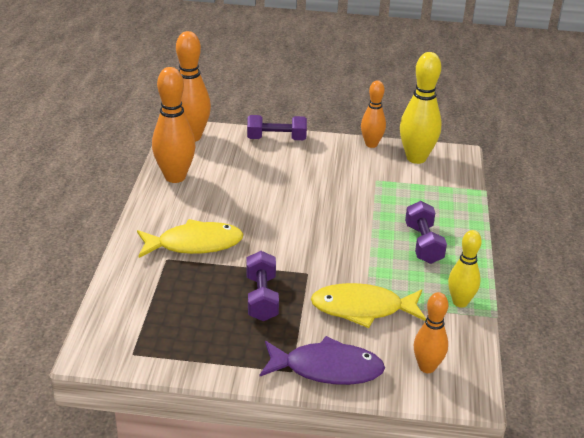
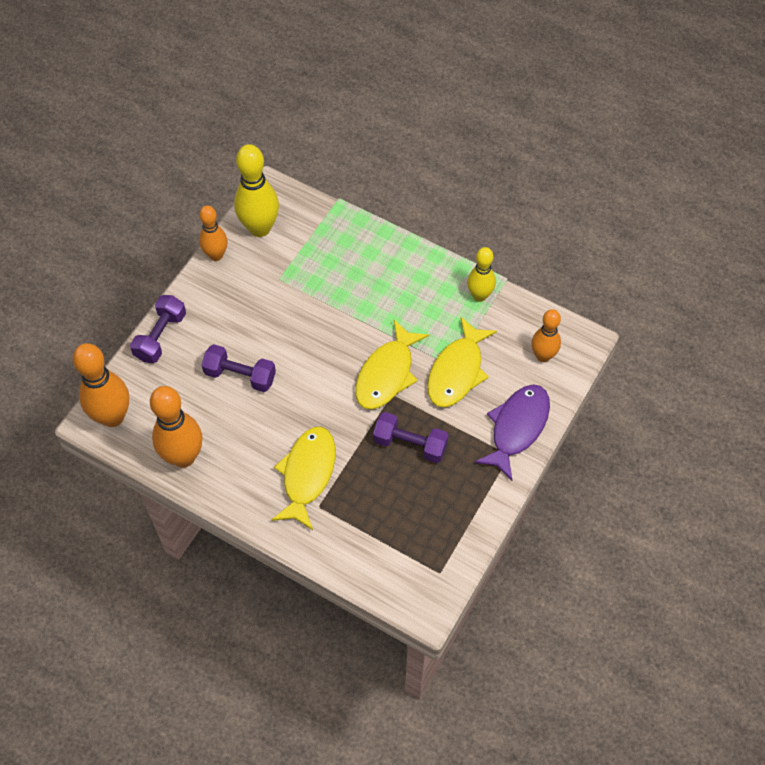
camera: 65 degrees left, 25 degrees up
(327, 264) = (387, 374): none -> yellow fish
(423, 244) = (393, 285): purple dumbbell -> purple dumbbell (240, 375)

